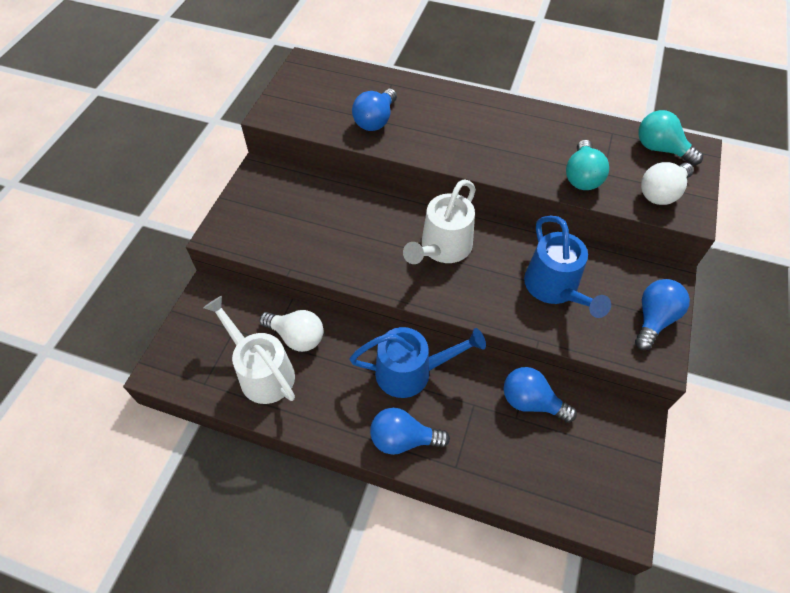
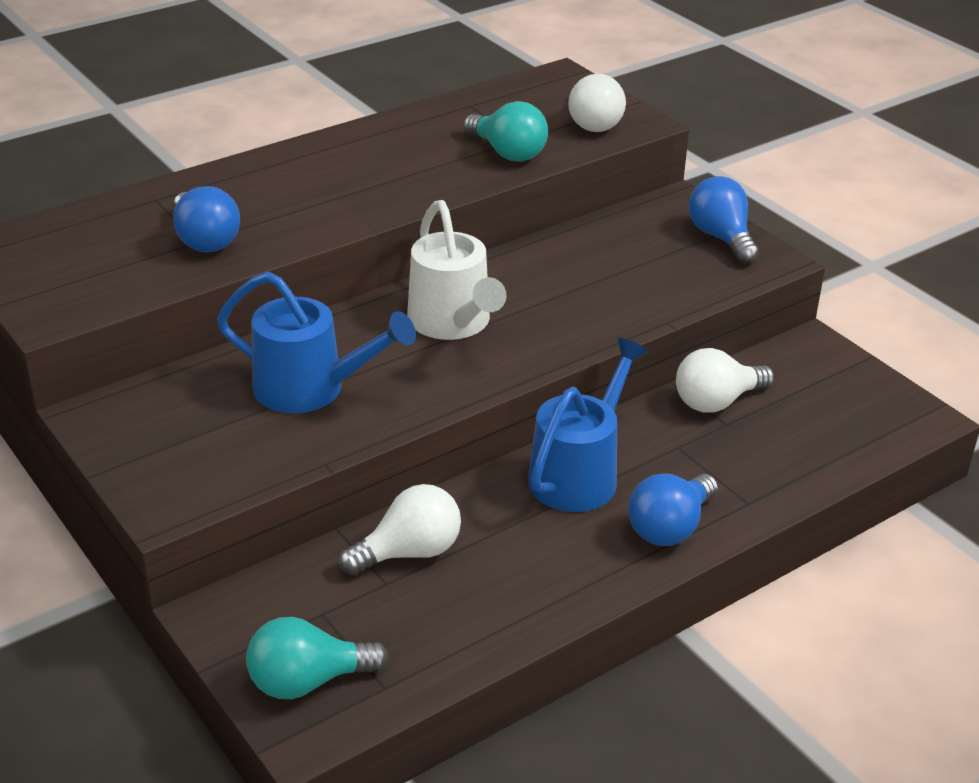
camera: 55 degrees left, 20 degrees down
(261, 372) = (430, 615): white watering can -> none
(531, 402) = (717, 402): blue light bulb -> white light bulb
(555, 289) = (610, 276): blue watering can -> blue watering can (311, 389)
(660, 149) = (533, 92): turquoise light bulb -> turquoise light bulb (308, 681)

